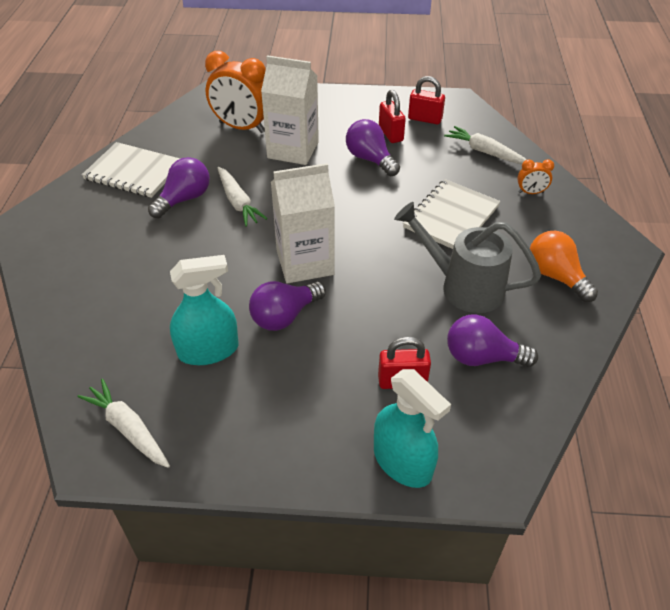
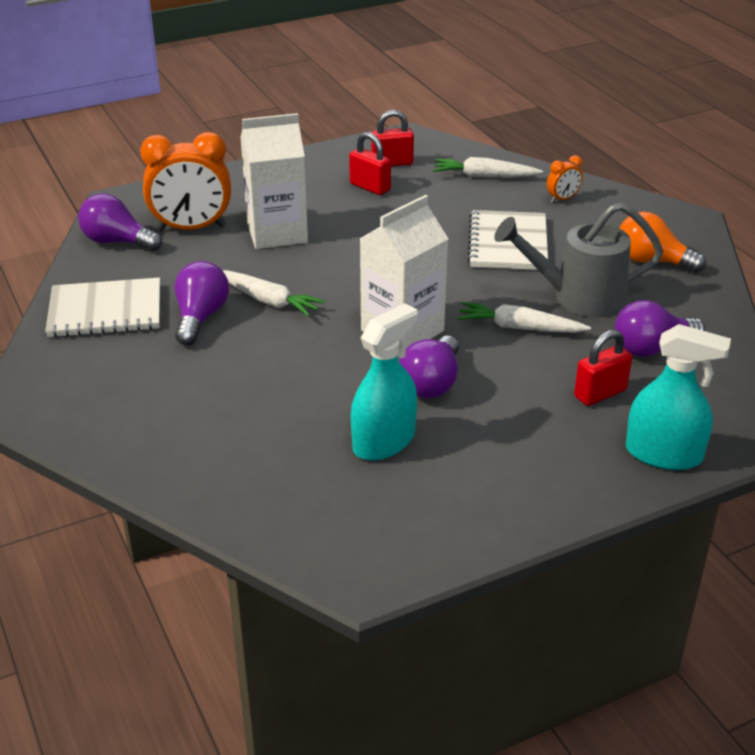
camera: 30 degrees left, 10 degrees down
(128, 429) = (374, 539): white carrot -> white carrot (519, 328)
(370, 159) = (372, 217): purple light bulb -> purple light bulb (117, 242)

